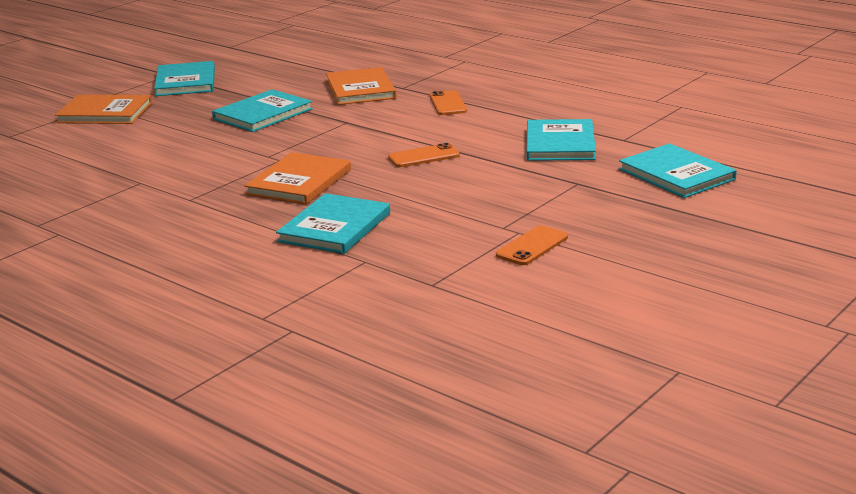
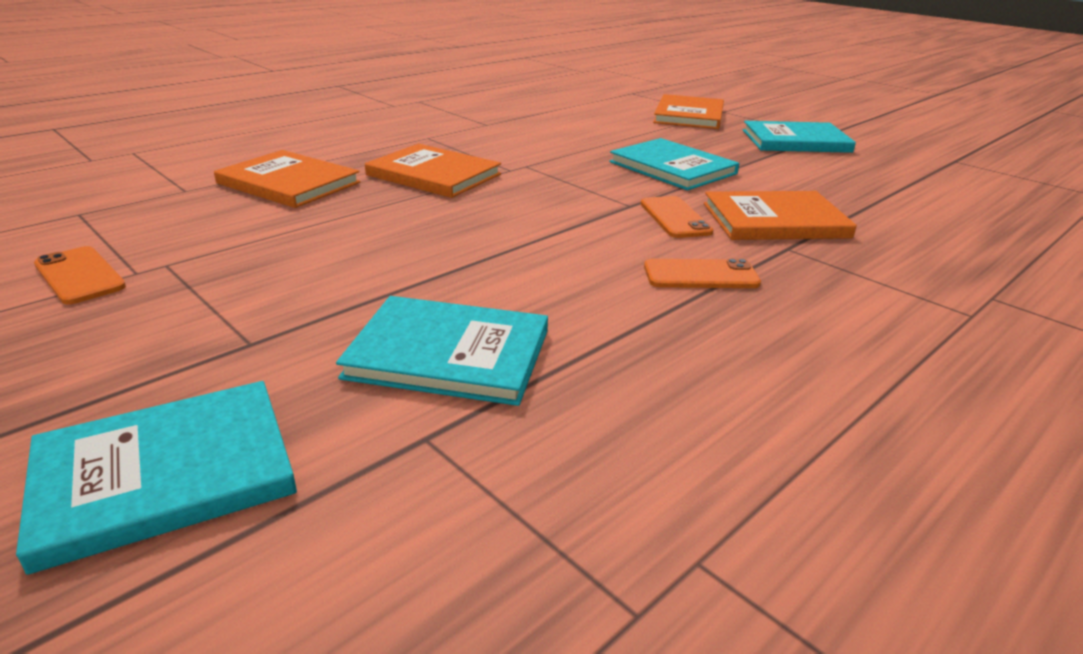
camera: 95 degrees right, 5 degrees up
(334, 227) = (289, 183): turquoise book -> orange book
(423, 156) = (467, 239): orange phone -> orange phone (675, 218)

